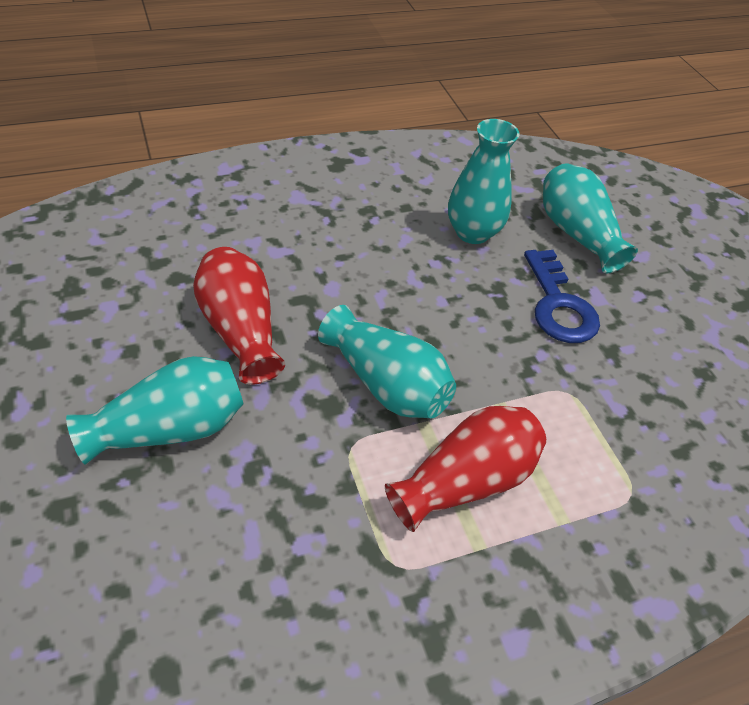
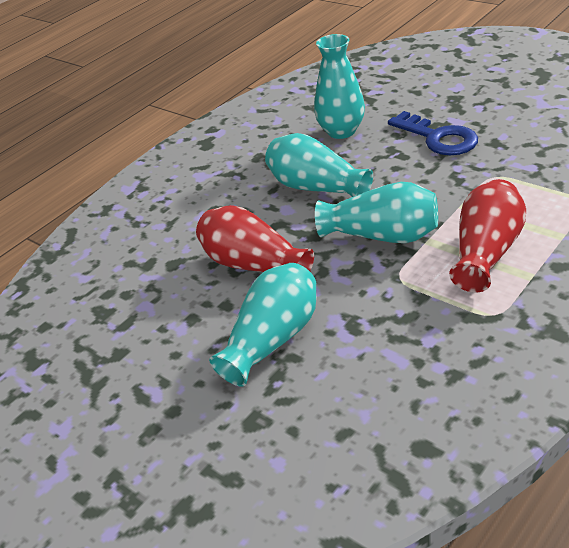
camera: 20 degrees left, 10 degrees down
(576, 234) = (406, 97): turquoise vase -> turquoise vase (316, 187)

